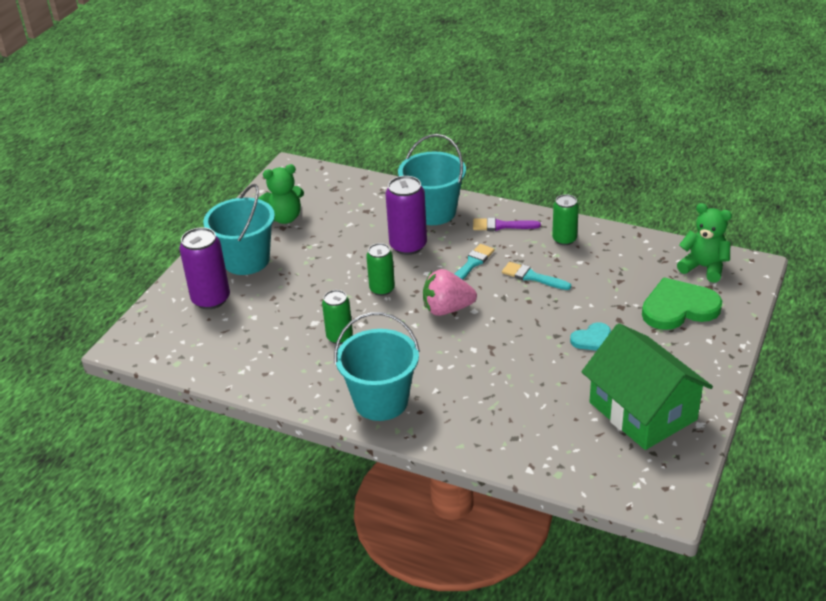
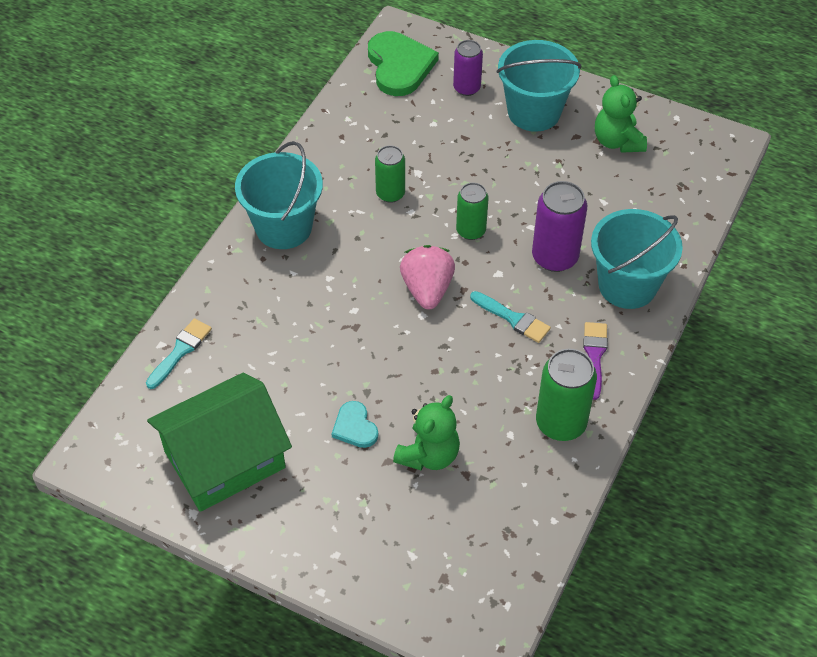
camera: 90 degrees right, 15 degrees up
(211, 299) = (466, 88): purple can -> purple can, size x0.65
(533, 277) = (481, 379): turquoise brush -> turquoise brush (180, 351)
(564, 239) = (561, 423): green can -> green can, size x1.55
(678, 308) = (403, 532): green heart -> green heart (399, 66)
(704, 267) = (487, 581): green teddy bear -> green teddy bear (429, 455)

